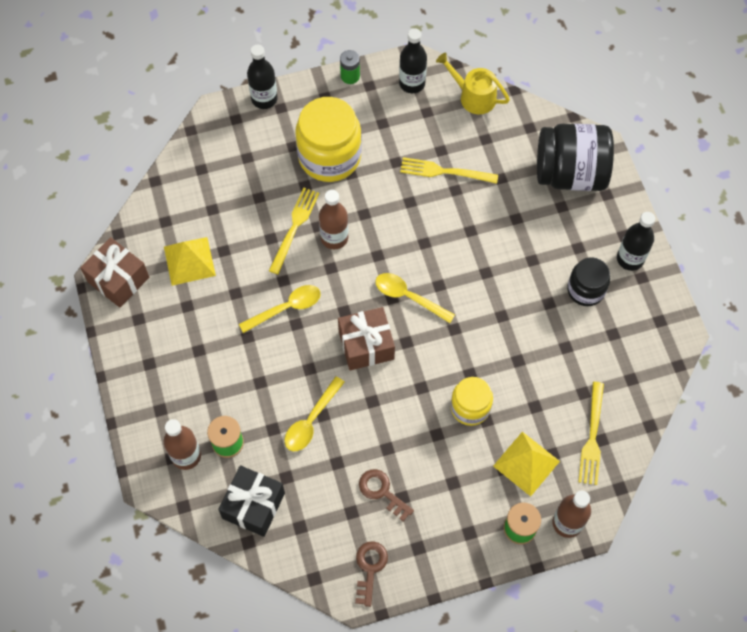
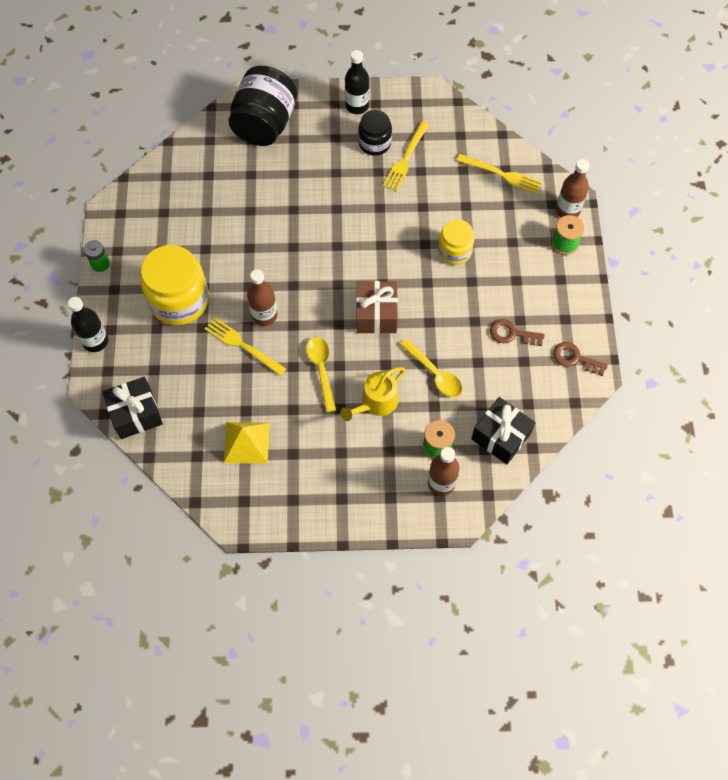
camera: 75 degrees left, 0 degrees up
(118, 279) = (245, 510): brown gift -> none
(196, 156) = (136, 414): none -> black gift
(382, 492) = (512, 334): brown key -> brown key turned 45 degrees clockwise
(408, 297) = (341, 271): yellow spoon -> none
(412, 83) = (129, 216): black bottle -> none
(444, 171) = (229, 214): yellow fork -> yellow fork (405, 159)
(473, 96) = (162, 173): yellow watering can -> yellow watering can (376, 402)
(526, 463) = (512, 225): yellow pyramid -> none

